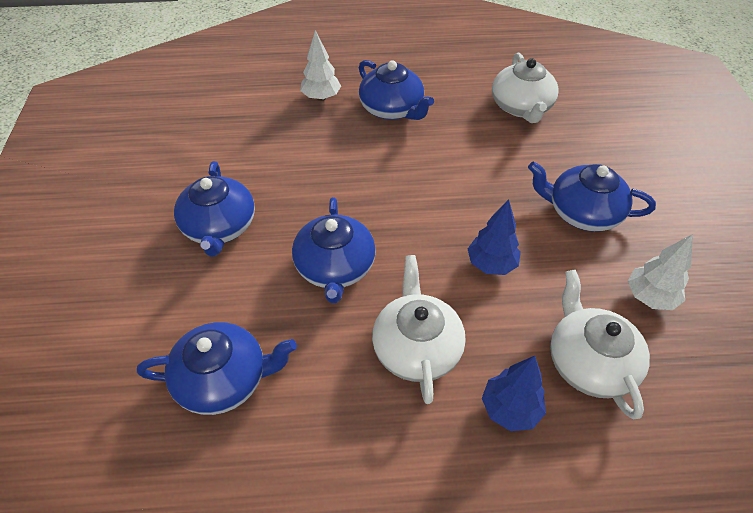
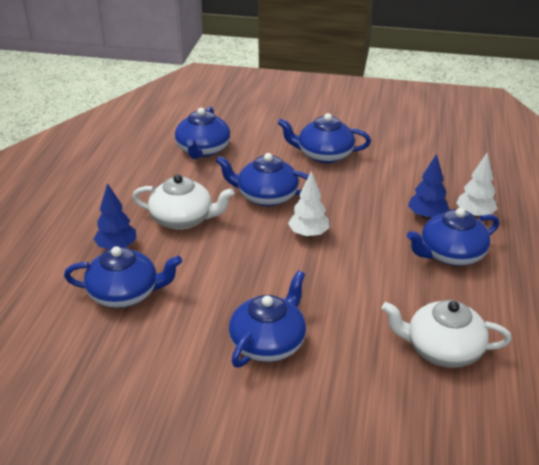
camera: 105 degrees right, 15 degrees down
(491, 264) = (235, 269): blue tree -> blue tree (426, 216)
(589, 362) = (125, 293): white teapot -> blue teapot
(649, 297) = (157, 350): white tree -> white tree (308, 234)

